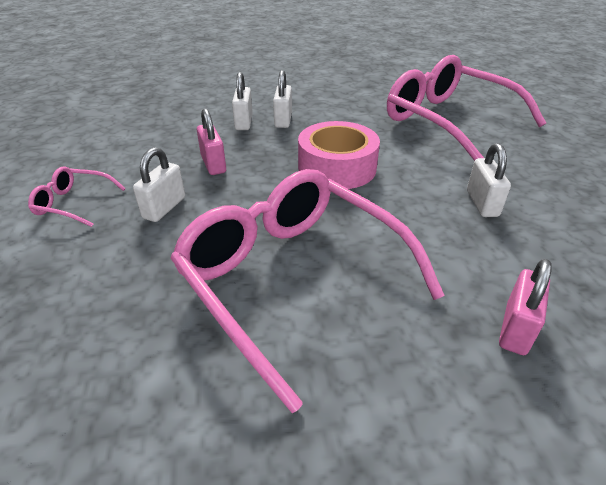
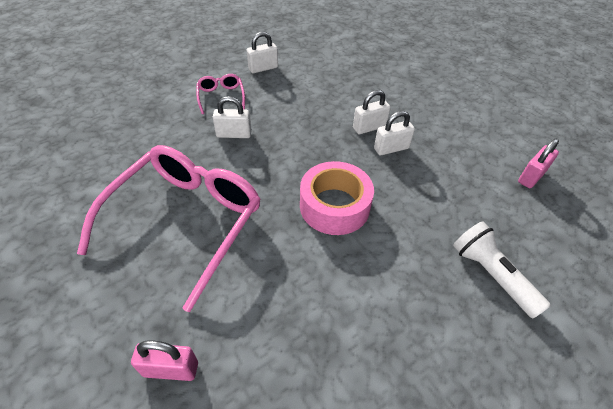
camera: 65 degrees right, 10 degrees up
(213, 164) = (297, 135): pink padlock -> pink padlock (531, 177)
(448, 121) = (491, 275): pink glasses -> white flashlight
(482, 203) = (334, 328): white padlock -> white padlock (263, 68)

